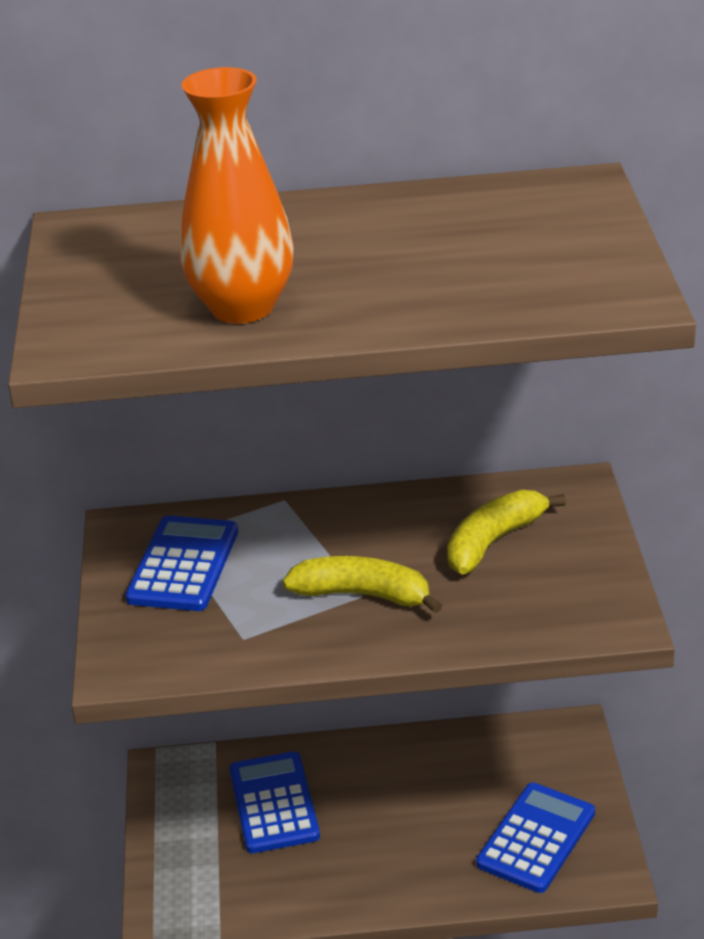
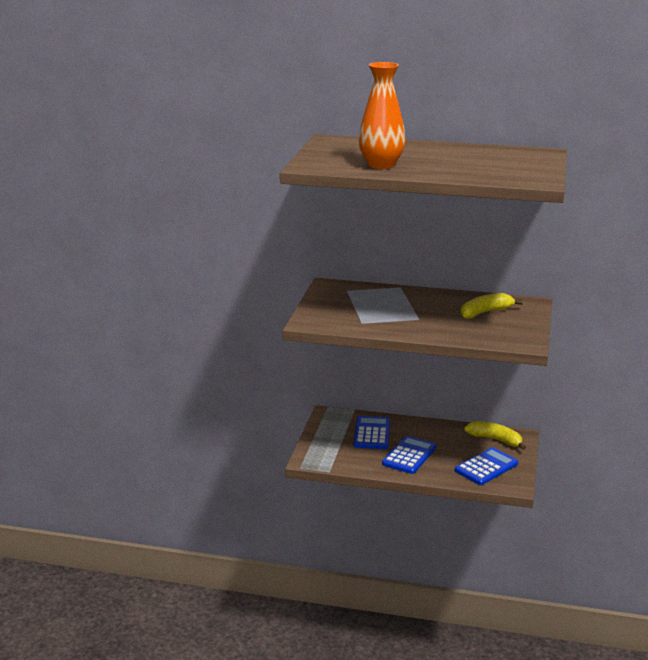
camera: 15 degrees right, 10 degrees down
(183, 565) = (347, 298): blue calculator -> blue calculator (409, 456)
(363, 595) = (419, 319): yellow banana -> yellow banana (495, 440)

